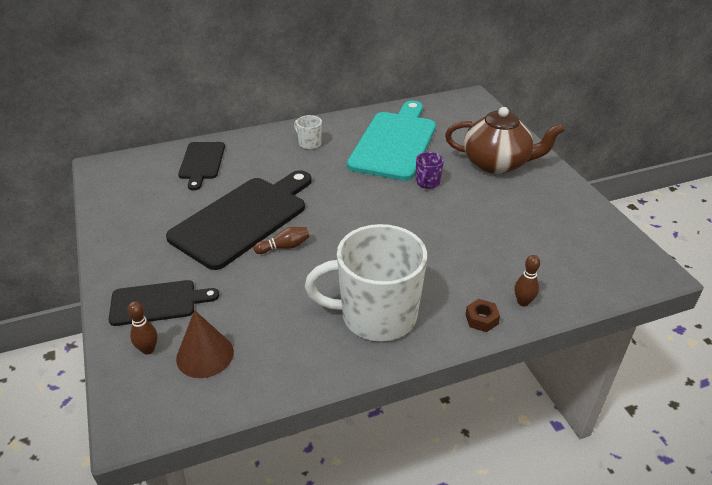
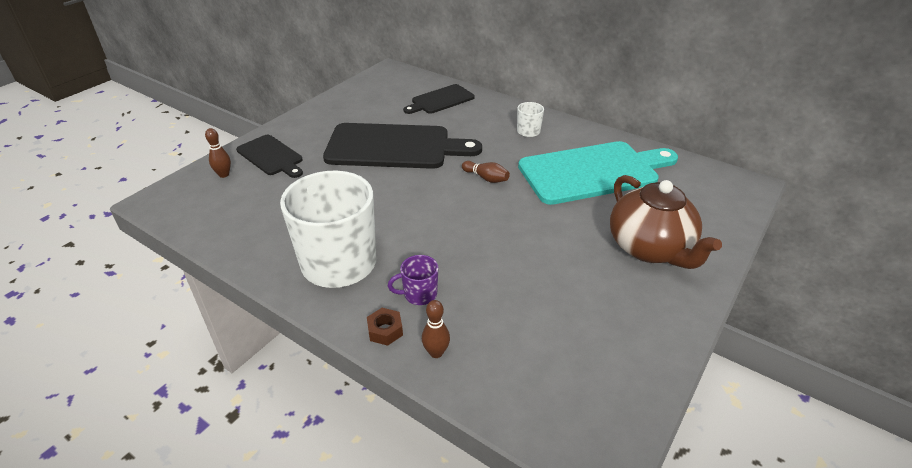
camera: 55 degrees right, 0 degrees up
(205, 355) = (234, 199): brown cone -> none
(284, 247) = (379, 180): brown bowling pin -> brown bowling pin (486, 178)
(427, 183) = (555, 216): purple mug -> purple mug (419, 294)

